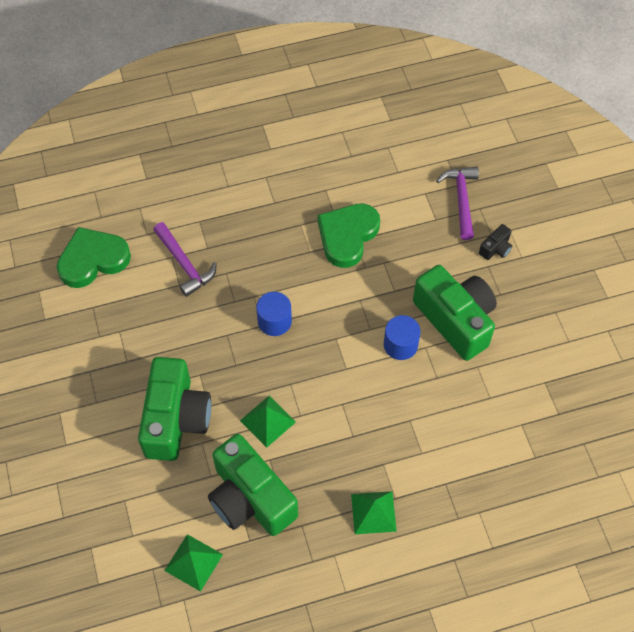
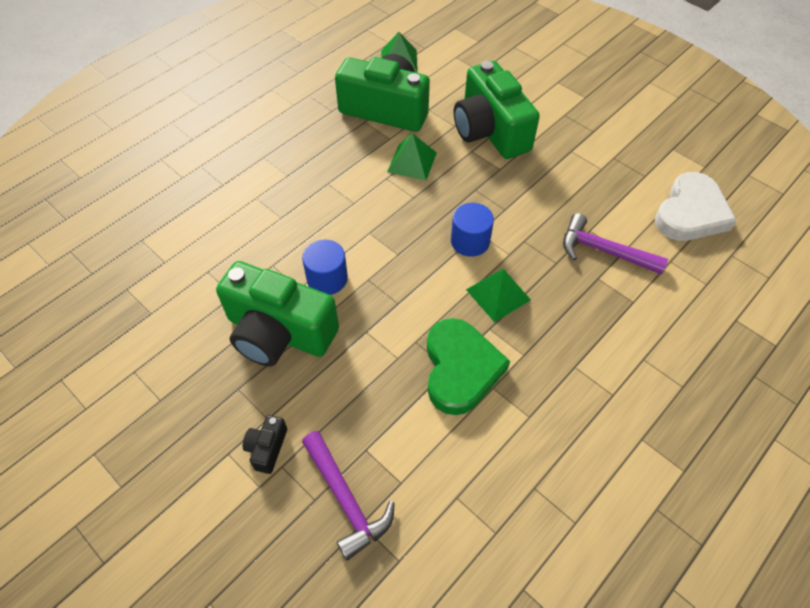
camera: 150 degrees right, 5 degrees down
(93, 260) = (690, 213): green heart -> white heart
(373, 512) = (277, 140): green pyramid -> green pyramid (498, 294)

